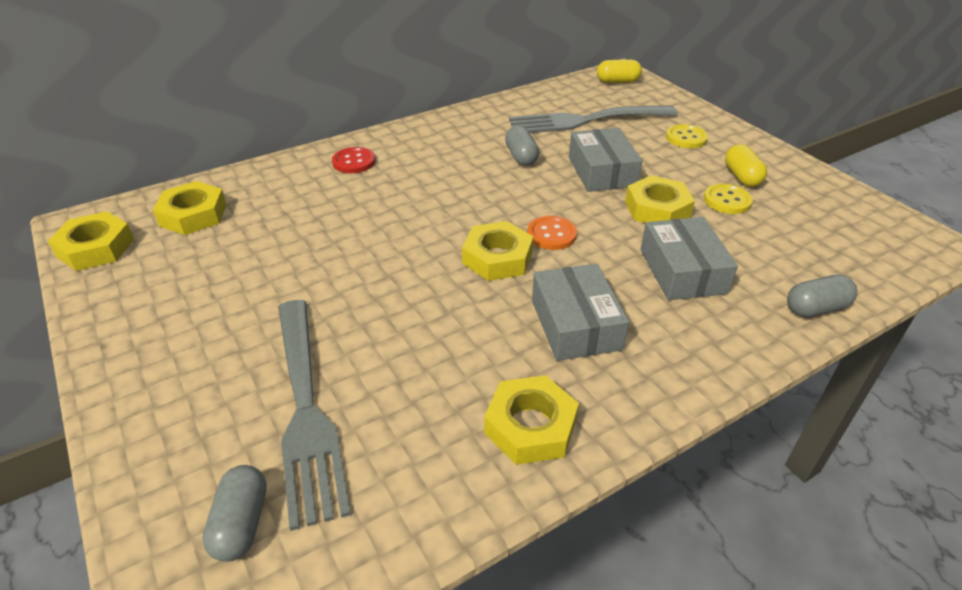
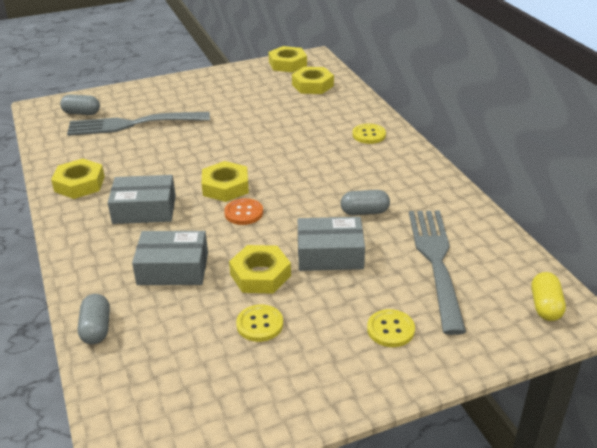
camera: 100 degrees right, 5 degrees down
(354, 162) = (369, 135): red button -> yellow button
(741, 177) = (299, 350): yellow capsule -> none

